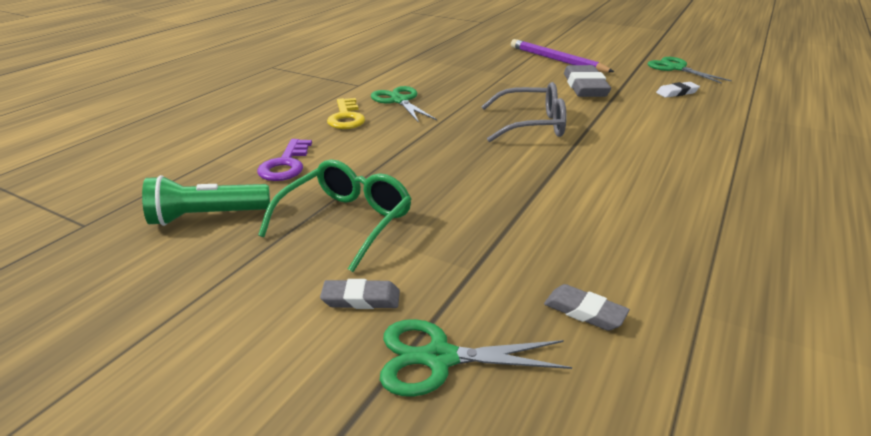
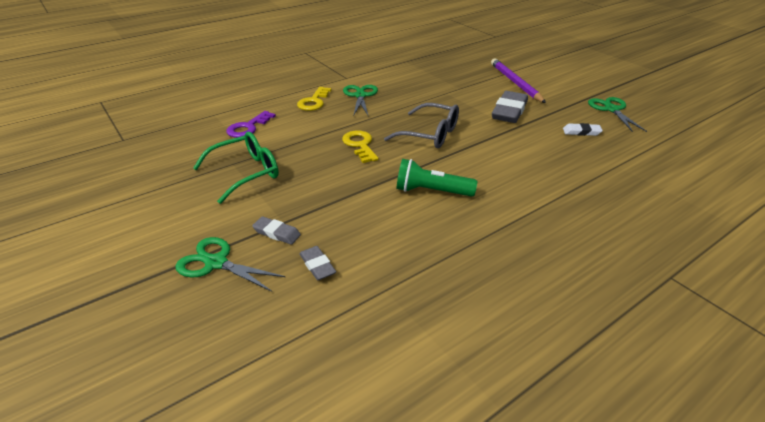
camera: 25 degrees right, 5 degrees up
(207, 216) = (180, 150): green flashlight -> green flashlight (431, 191)
(361, 299) = (210, 219): grey eraser -> grey eraser (277, 233)
(463, 153) = (360, 145): none -> yellow key

